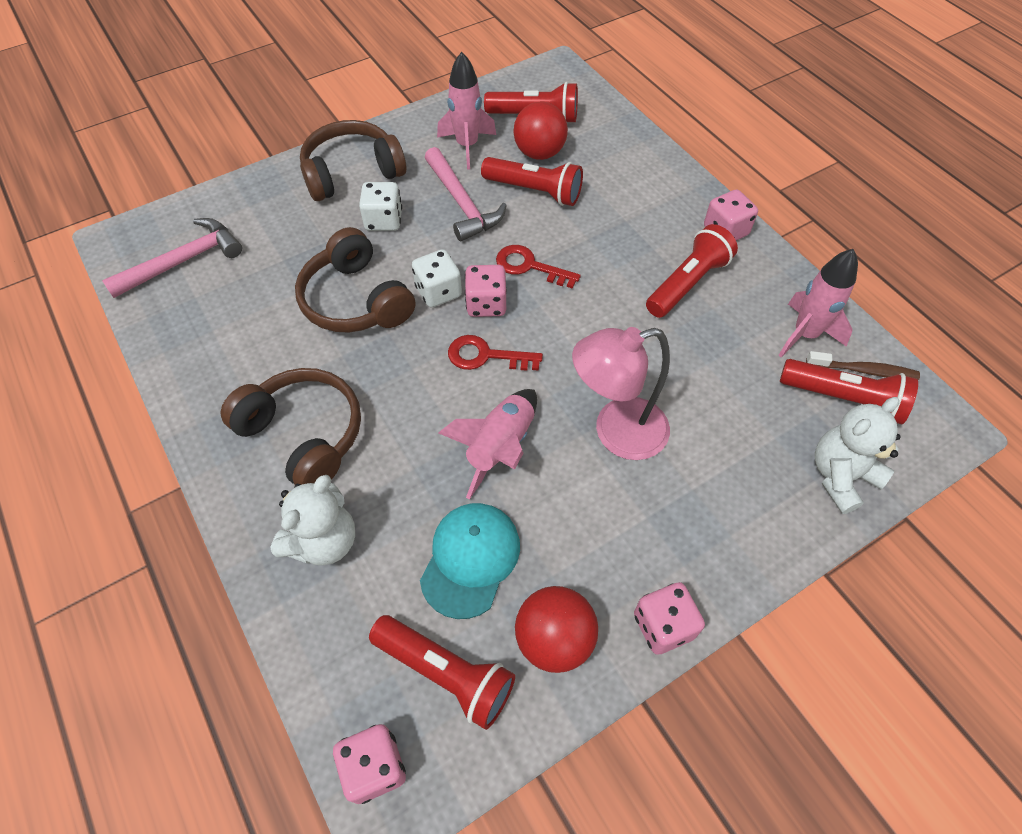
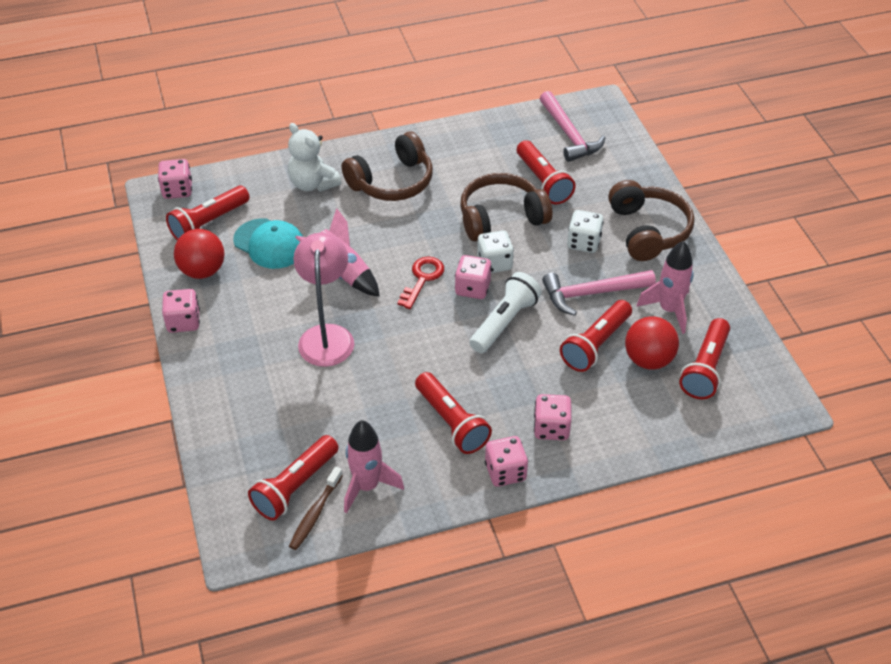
camera: 105 degrees right, 10 degrees down
(281, 272) = (543, 182): none -> red flashlight
(529, 266) = (504, 322): red key -> white flashlight
(656, 207) = (551, 428): none -> pink dice
(841, 476) = (233, 455): white teddy bear -> none

